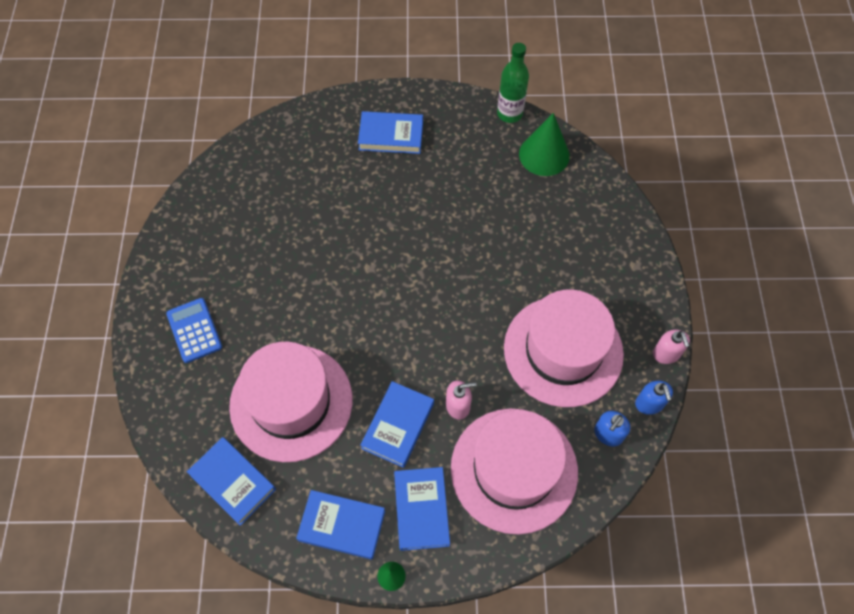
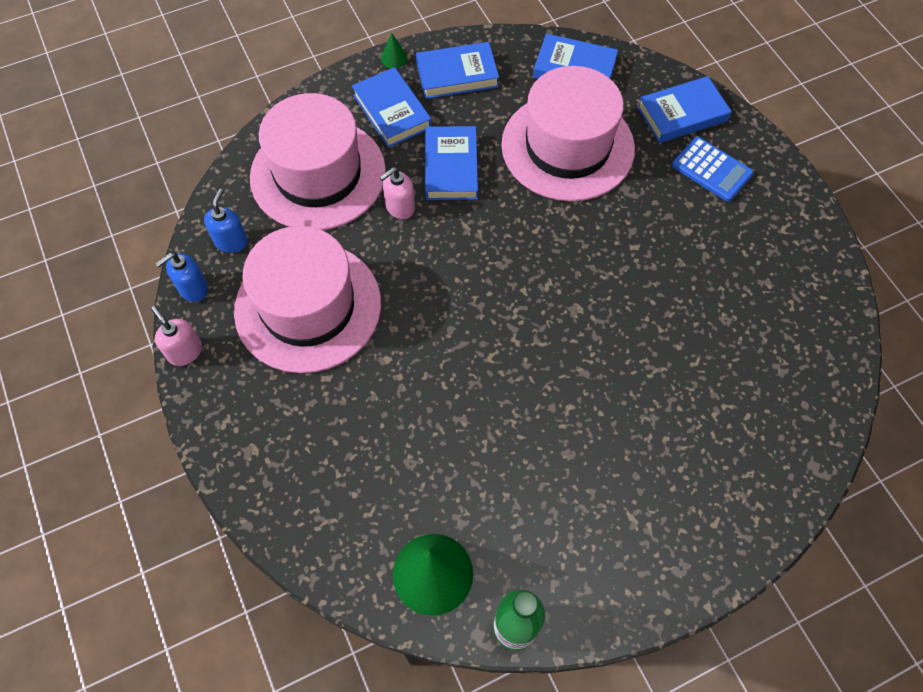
camera: 155 degrees right, 0 degrees up
(391, 135) = (662, 505): blue book -> blue book (682, 114)
(649, 404) = (193, 288): blue soap dispenser -> blue soap dispenser turned 90 degrees counterclockwise

